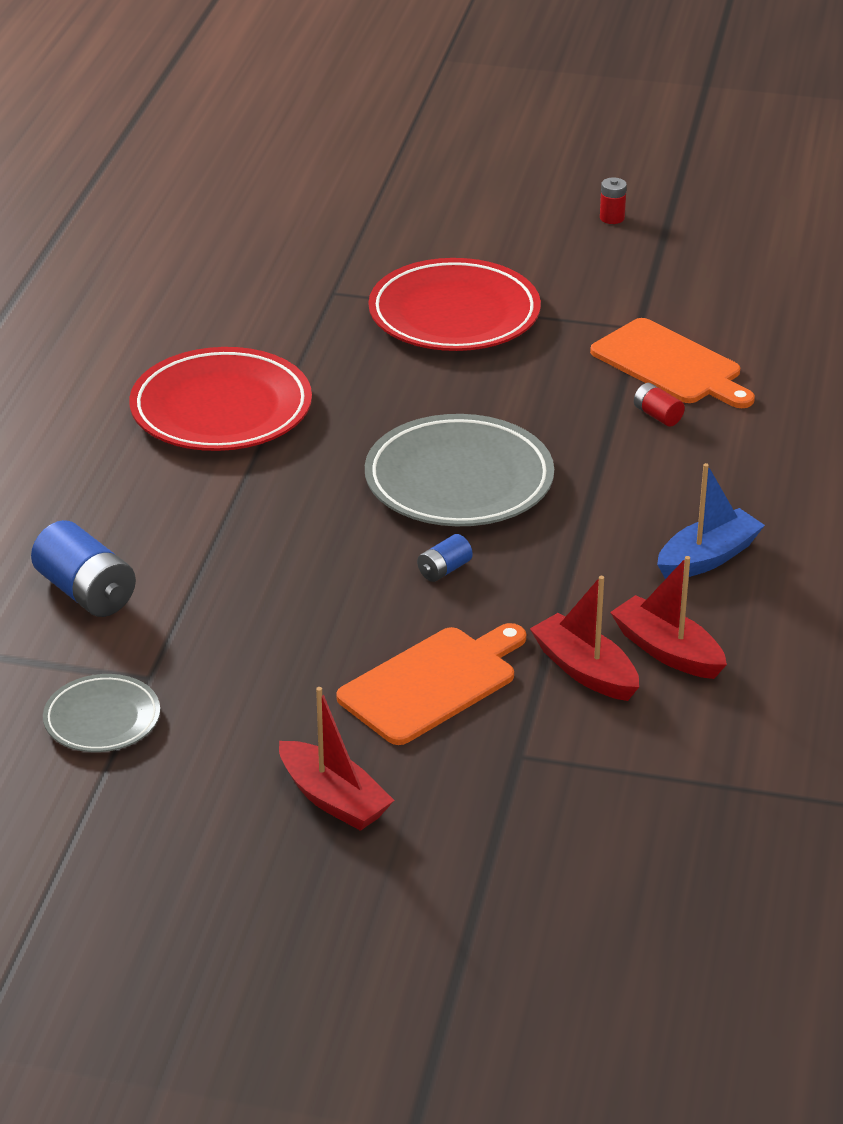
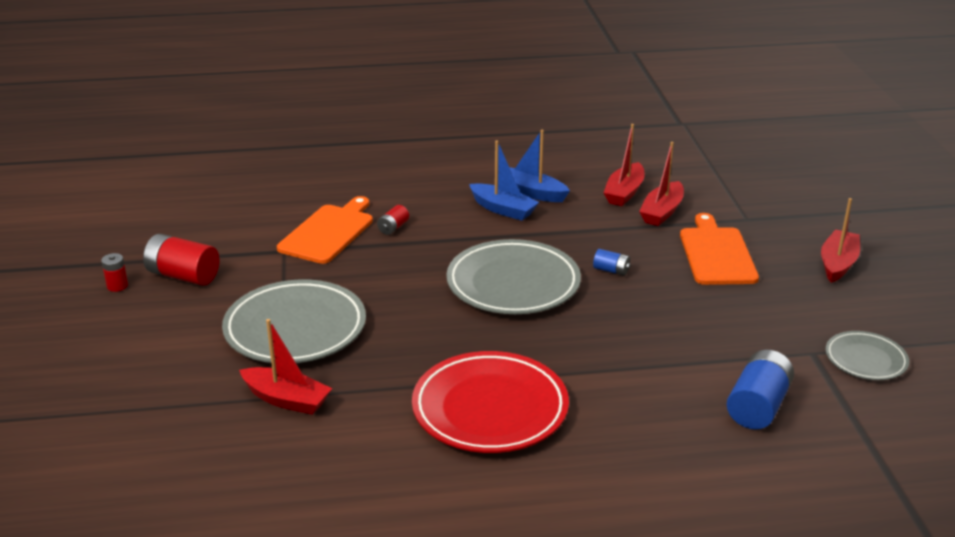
camera: 110 degrees left, 5 degrees down
(325, 294) = (286, 399): none -> red boat
(432, 683) = (716, 253): orange cutting board -> orange cutting board turned 60 degrees clockwise
(454, 315) = (295, 328): red plate -> grey plate
(612, 258) = (183, 276): none -> red battery
(667, 518) = (503, 209): none -> blue boat

